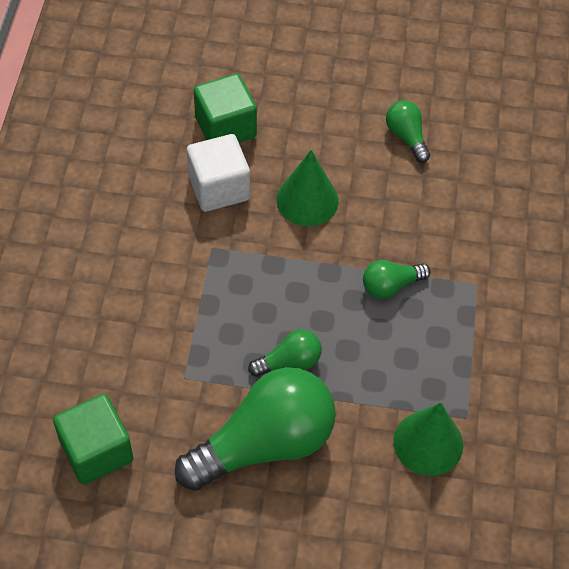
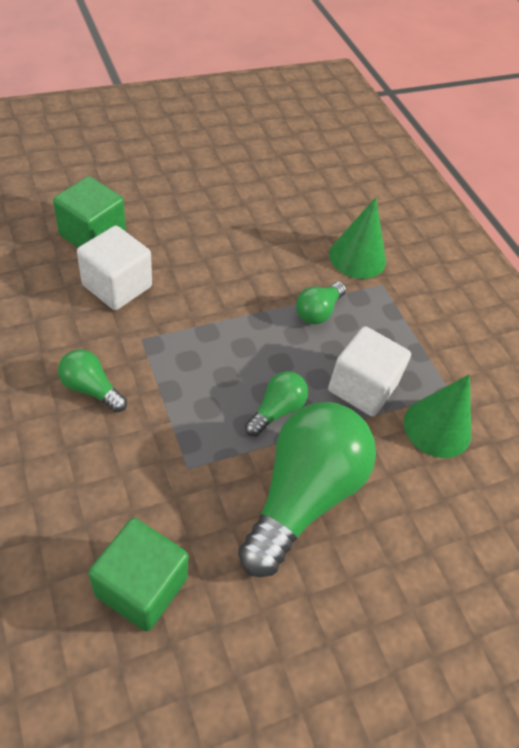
camera: 35 degrees left, 5 degrees down
(307, 200) = (203, 269): green cone -> green cone (357, 257)
(382, 375) = (362, 387): none -> white cube
(406, 137) = (252, 195): green light bulb -> green light bulb (91, 389)

